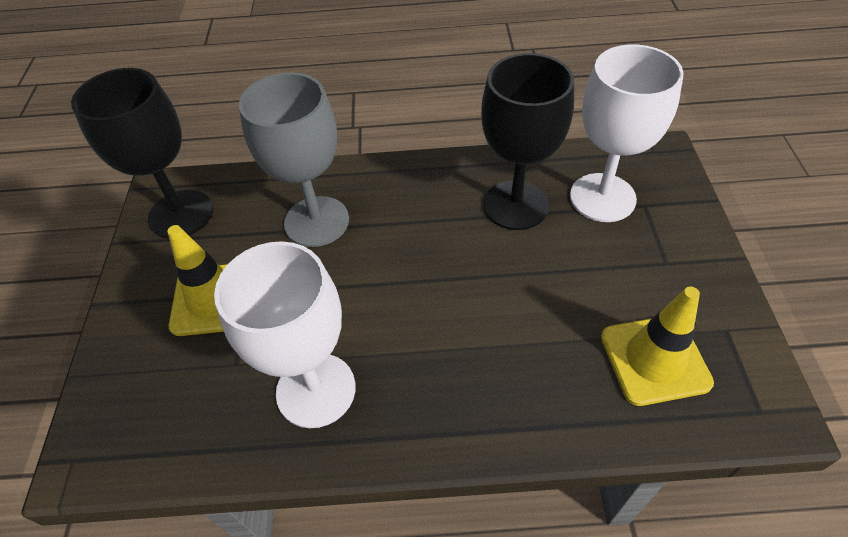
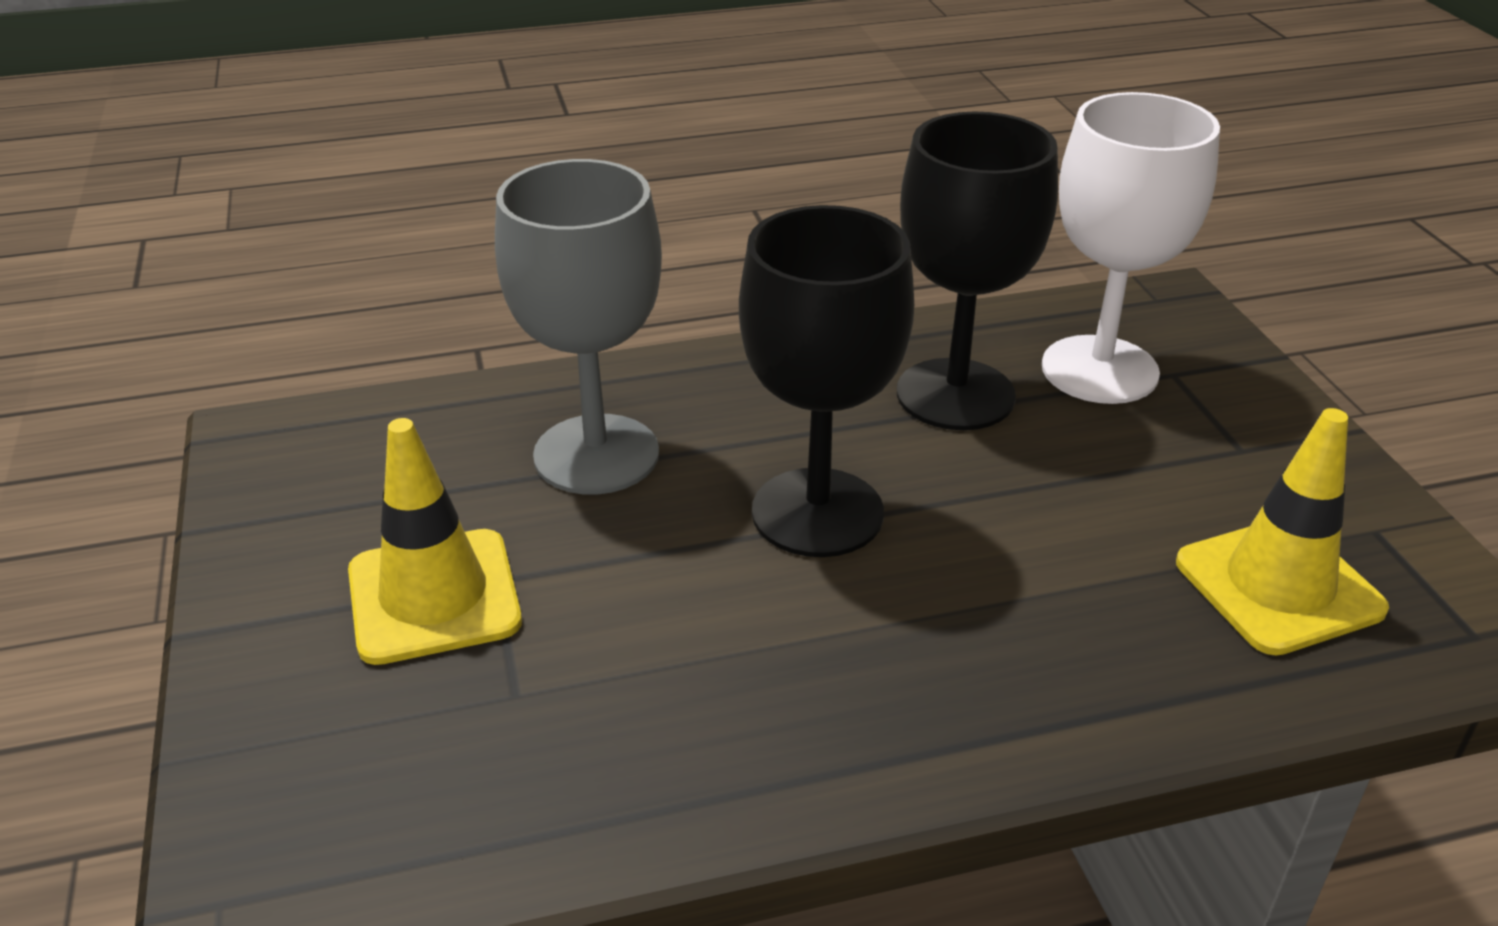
camera: 15 degrees left, 15 degrees down
(181, 214) = (316, 470): black goblet -> black goblet (817, 512)
(316, 390) = (692, 713): white goblet -> none

